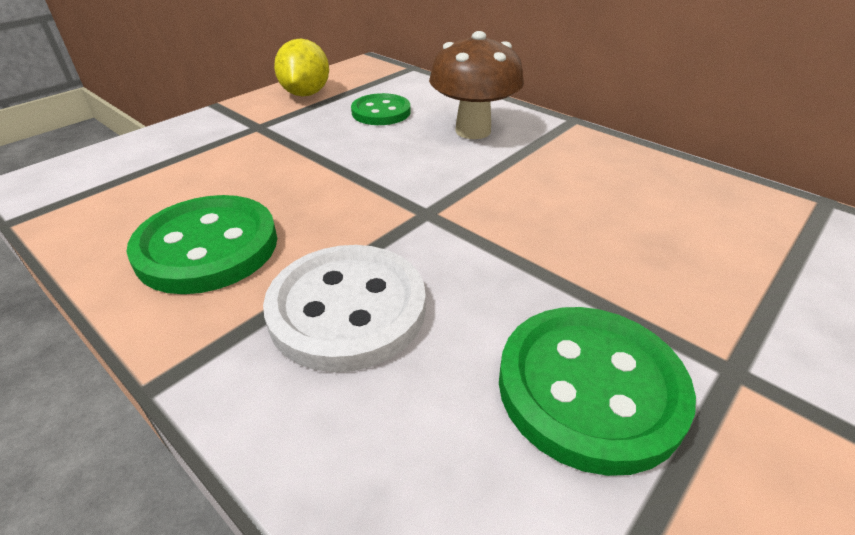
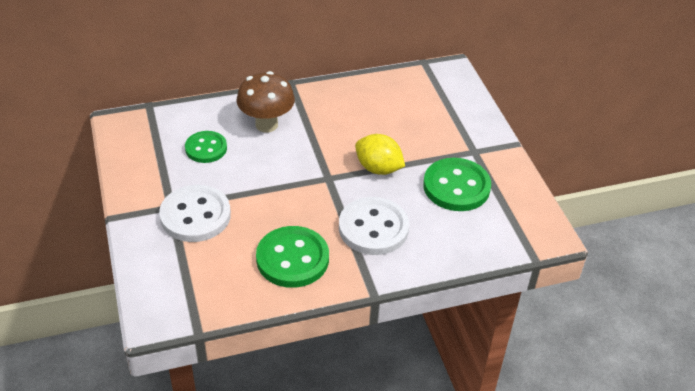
camera: 60 degrees left, 5 degrees up
(252, 144) = (195, 215): none -> white button
(306, 94) = (141, 170): yellow lemon -> yellow lemon (378, 168)

